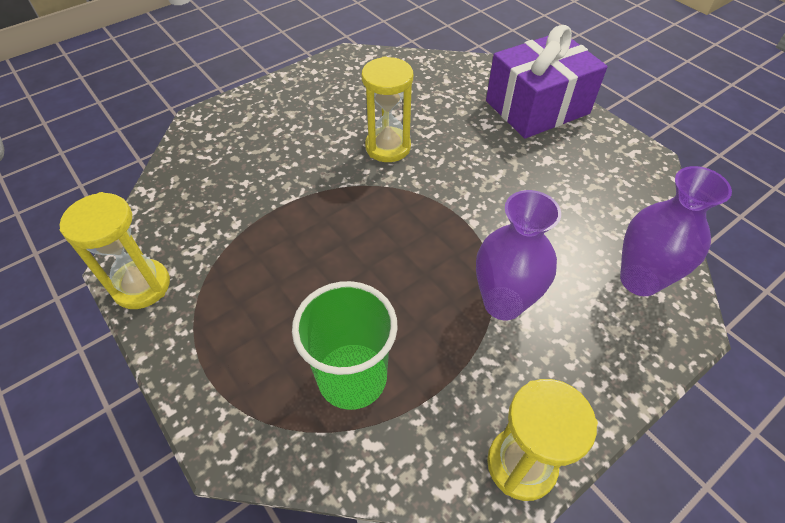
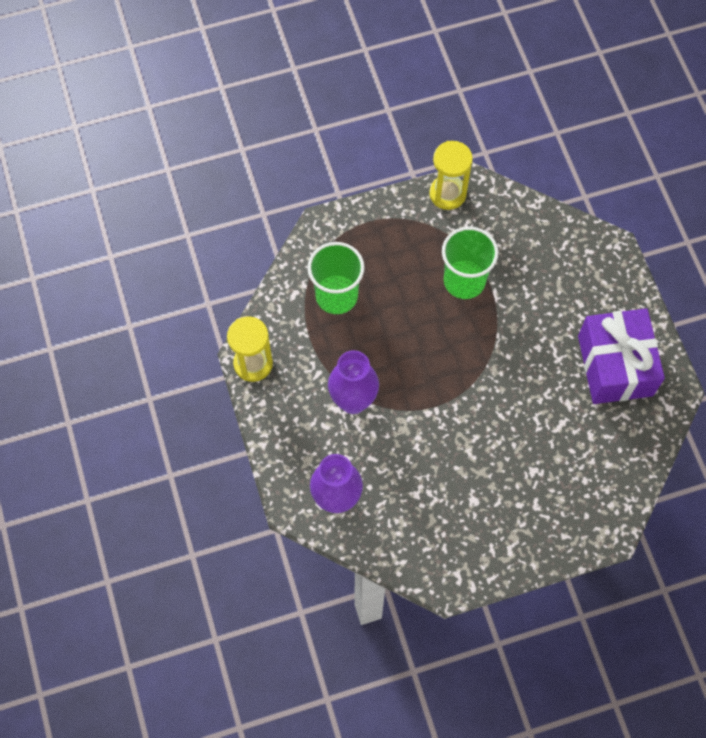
camera: 110 degrees right, 15 degrees up
(279, 233) = (464, 281): none -> green cup
(388, 147) = (530, 381): yellow hourglass -> none
(537, 107) = (543, 527): purple gift -> purple gift (615, 365)

